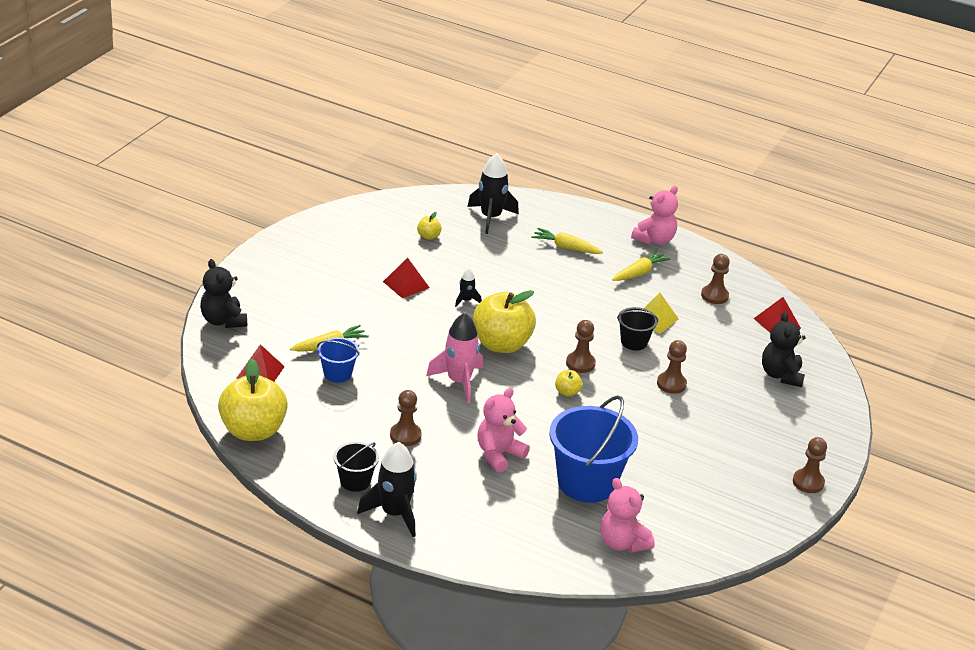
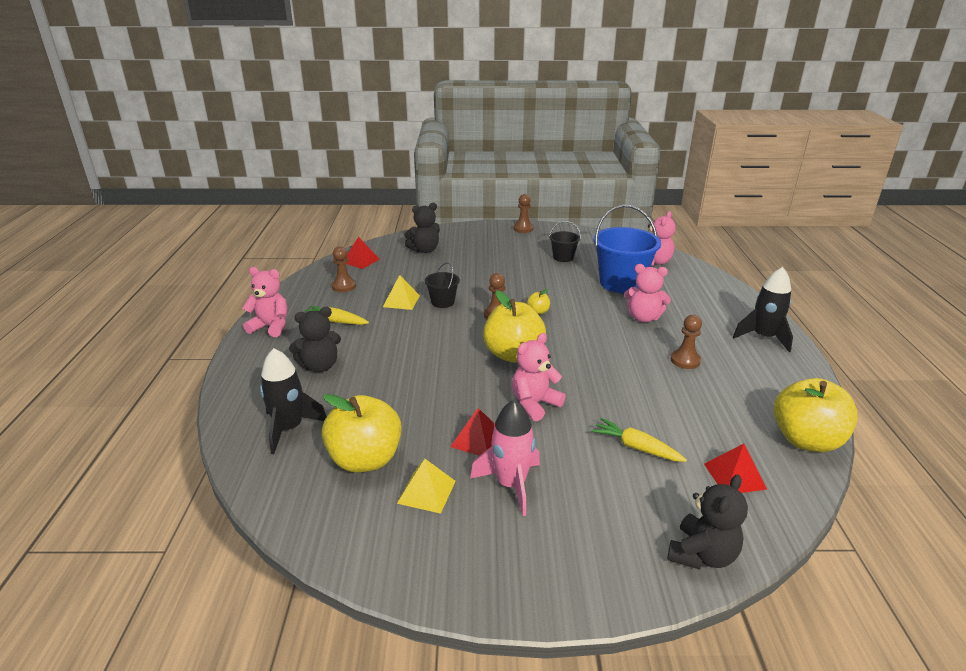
camera: 115 degrees left, 5 degrees down
(337, 374) = (666, 425): blue bucket -> none
(355, 481) = (765, 364): black bucket -> black bucket (563, 257)
(375, 248) = (426, 492): none -> yellow pyramid
(422, 325) = (534, 404): none -> pink teddy bear
(428, 236) = (365, 459): yellow apple -> yellow apple, size x2.38
(459, 381) = (588, 358): pink rocket -> pink rocket (511, 484)
(466, 300) = (467, 393): black rocket -> none
(566, 247) = (320, 366): yellow carrot -> black teddy bear
(671, 384) = (479, 279): brown pawn -> none

